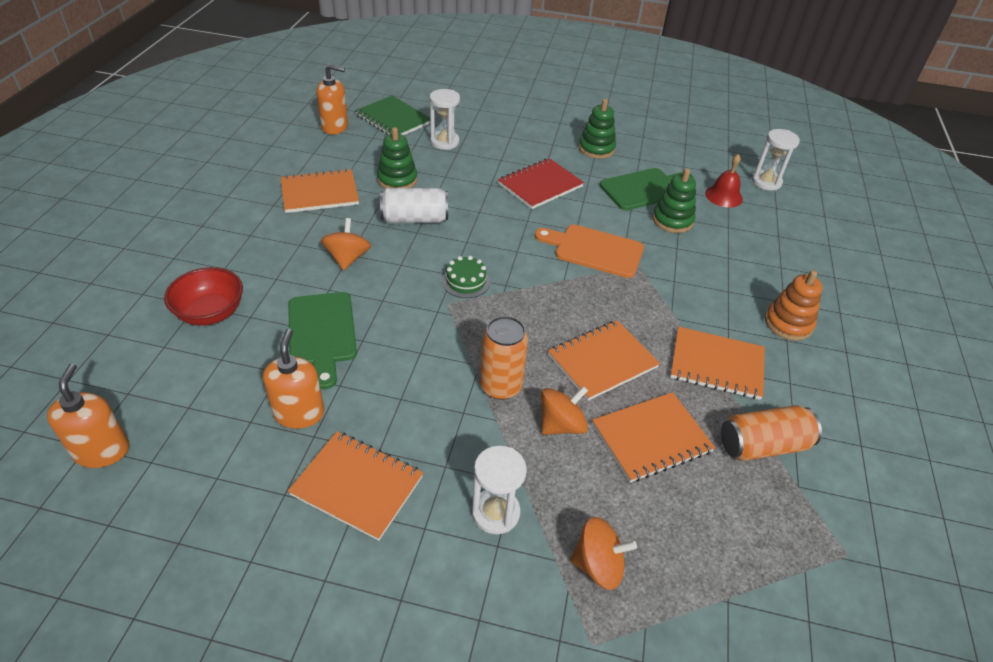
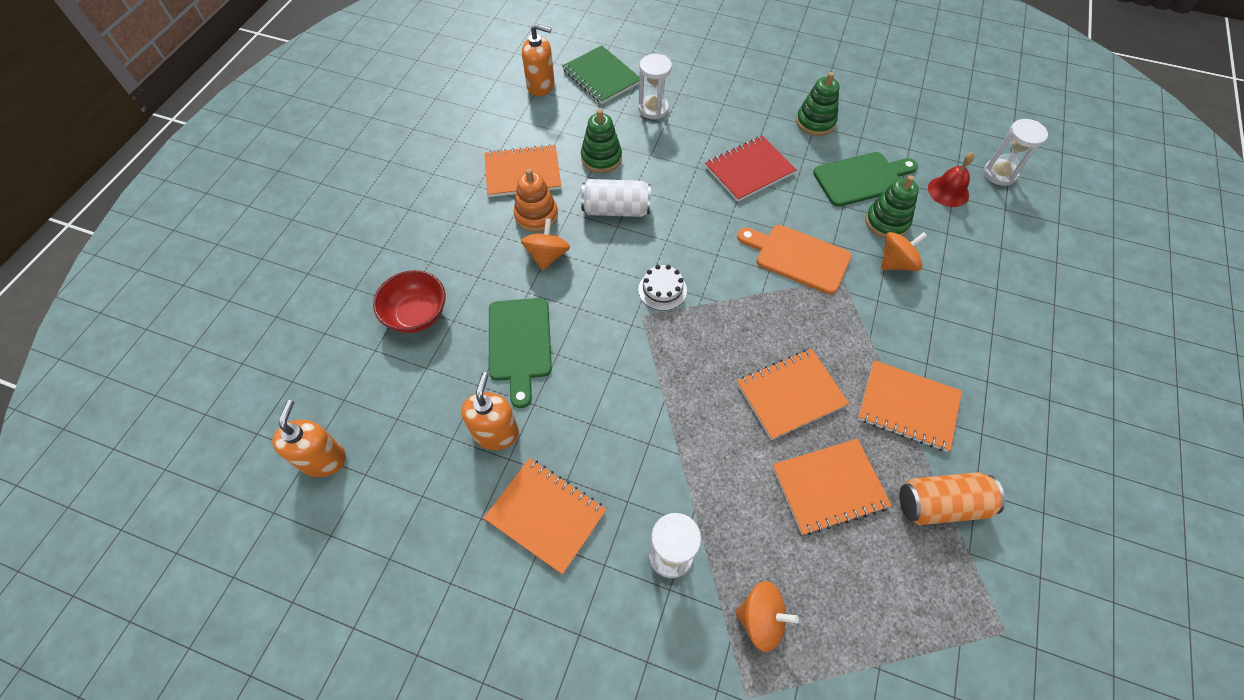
camera: 10 degrees right, 15 degrees up
(466, 281) = (662, 290): green cake -> white cake
(501, 386) = (687, 416): orange can -> none
(561, 425) = (742, 465): orange spinning top -> orange spinning top (896, 263)
(788, 323) = (992, 361): orange stacking toy -> orange stacking toy (536, 215)

